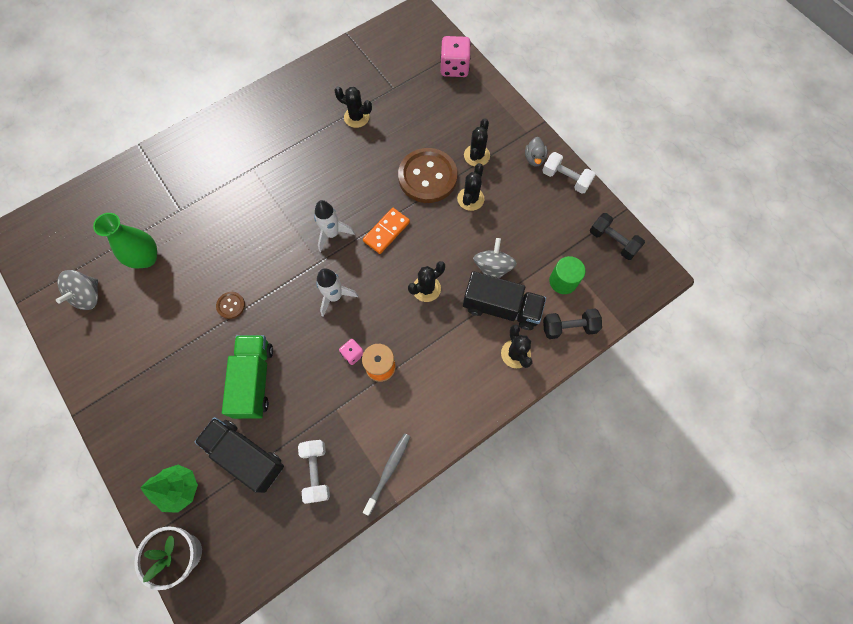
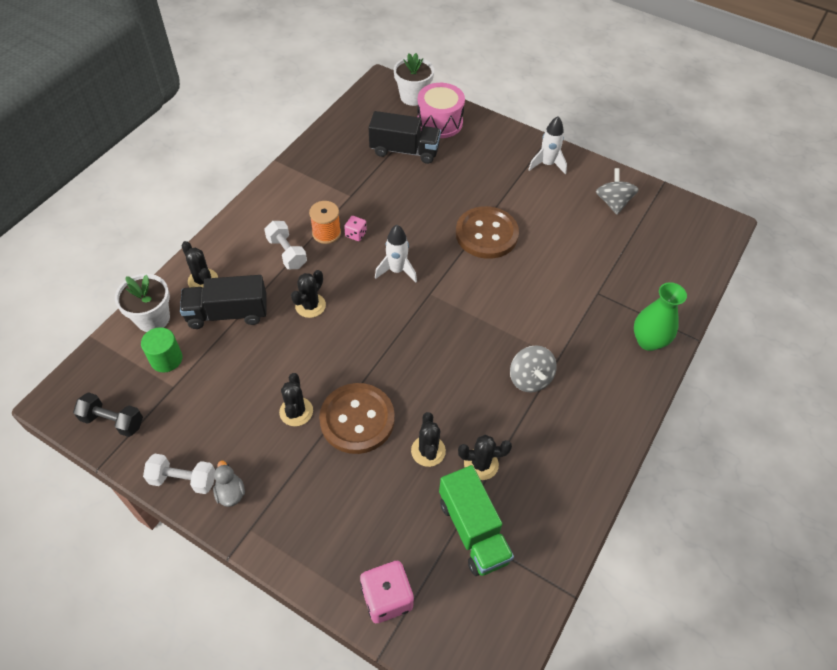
camera: 155 degrees right, 15 degrees down
(146, 258) = (591, 244): green vase -> green vase (648, 341)
(180, 489) = (439, 122): green tree -> pink drum
(231, 305) = (486, 234): brown button -> brown button, size x2.30
(254, 380) = (429, 193): green truck -> green truck (473, 530)
(316, 472) = (345, 157): white dumbbell -> white dumbbell (287, 253)
(332, 234) = (431, 322): white rocket -> white rocket (547, 164)
(386, 231) = (376, 344): orange domino -> none
(388, 471) = (288, 173): grey toothbrush -> none
(476, 155) = (307, 469): black cactus -> black cactus (428, 451)
(492, 268) = (247, 346): grey spinning top -> grey spinning top (530, 378)
(569, 327) = (153, 318): black dumbbell -> white flower pot

